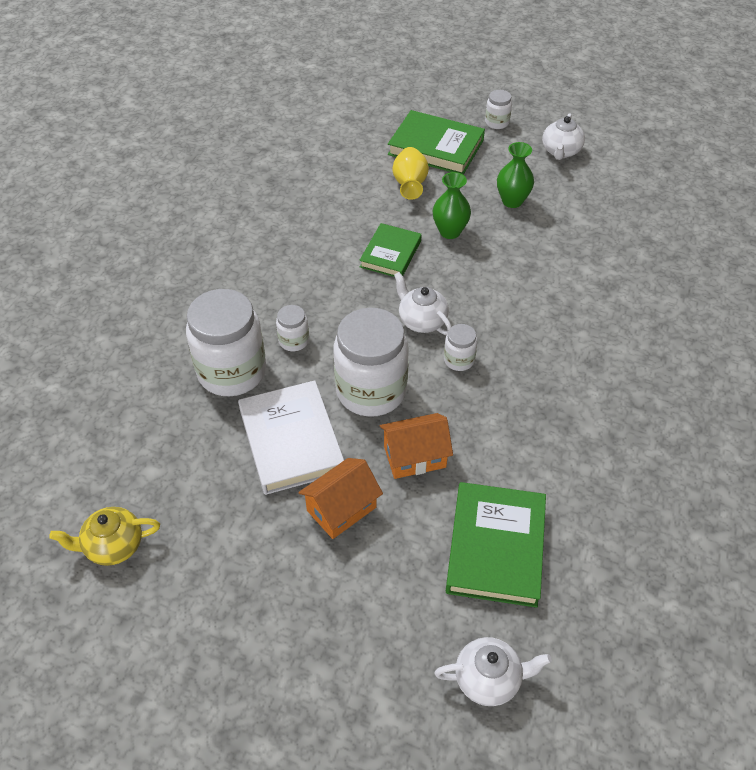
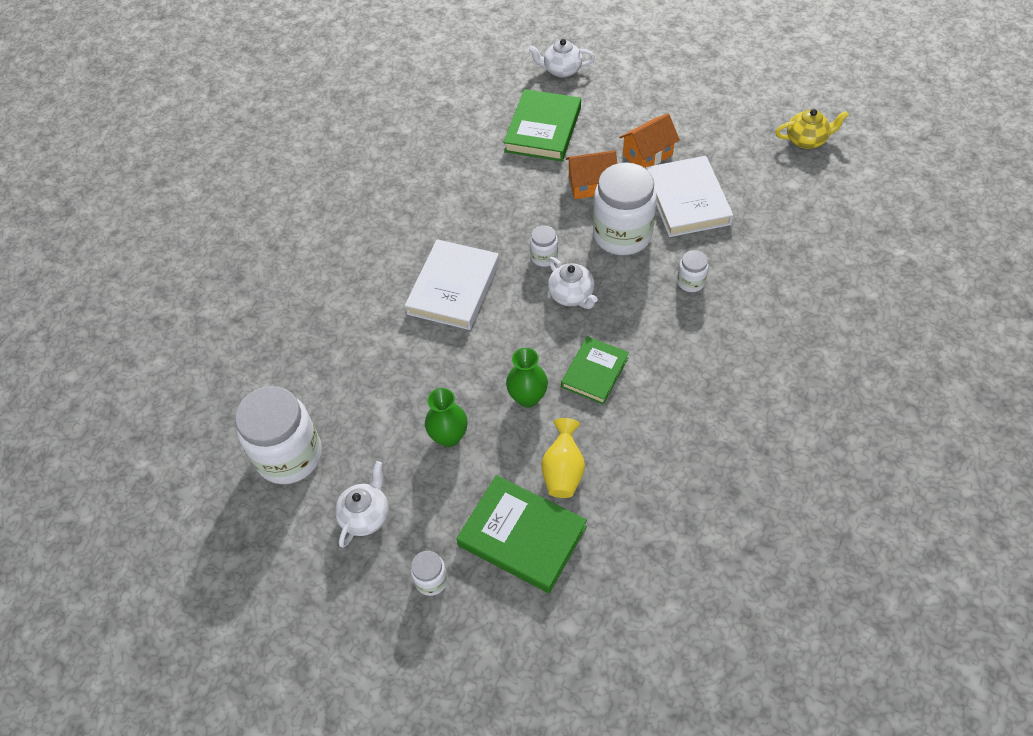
camera: 170 degrees left, 5 degrees up
(232, 372) = (743, 257): white jar -> white jar (289, 456)
(550, 321) = (453, 288): none -> white book

